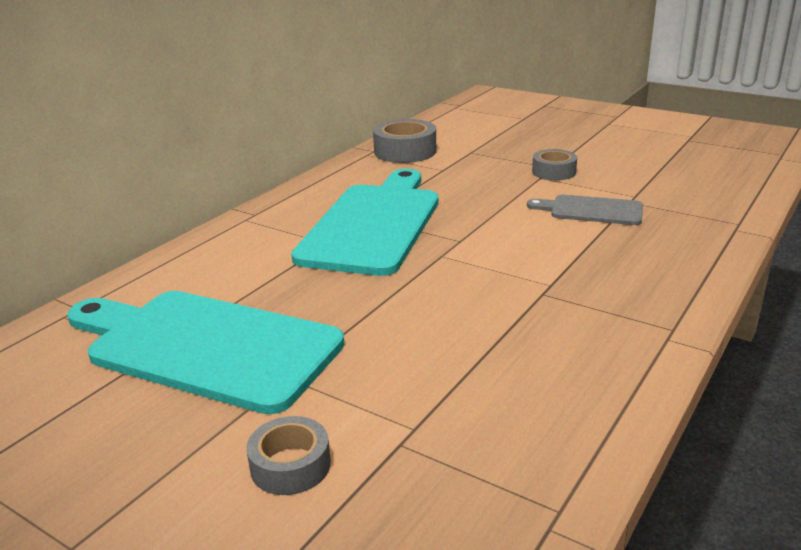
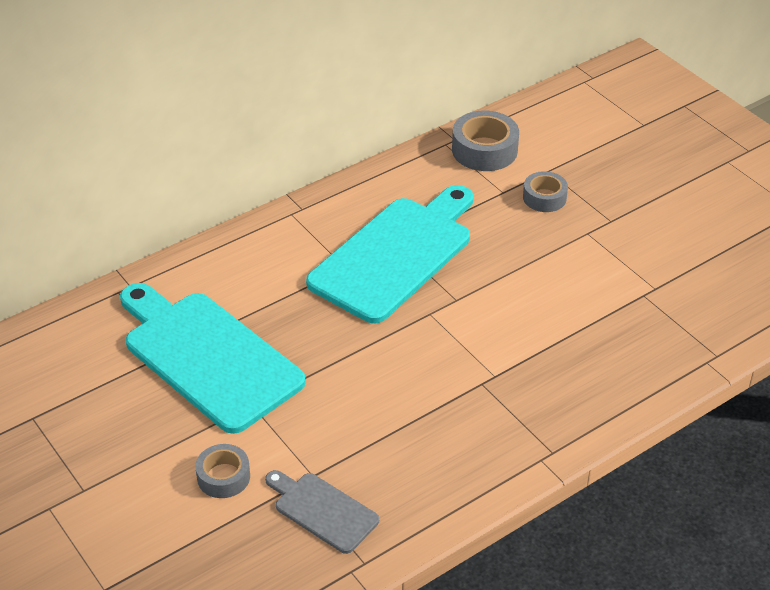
camera: 20 degrees right, 15 degrees up
(554, 172) = (606, 228): grey tape -> grey tape (544, 198)
(591, 210) = (598, 296): grey cutting board -> grey cutting board (322, 510)

